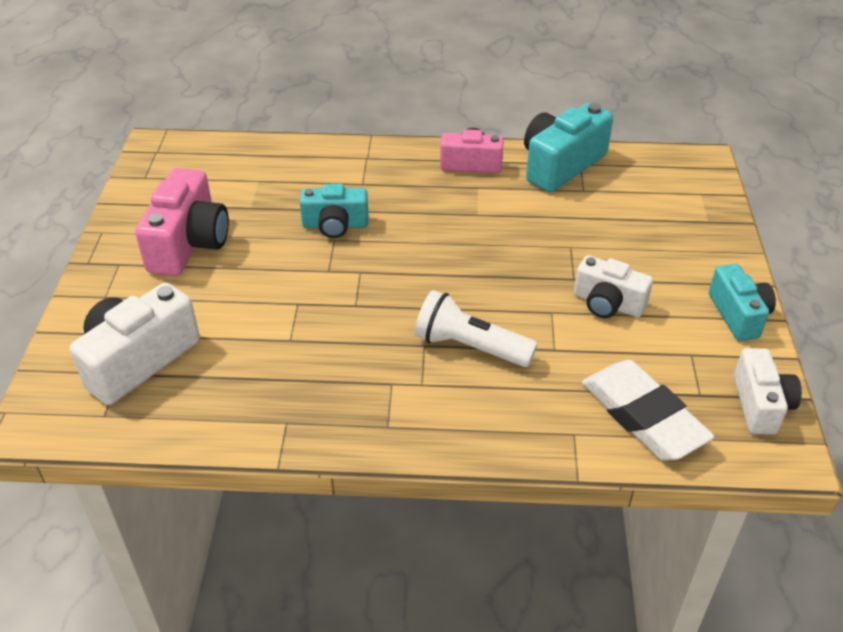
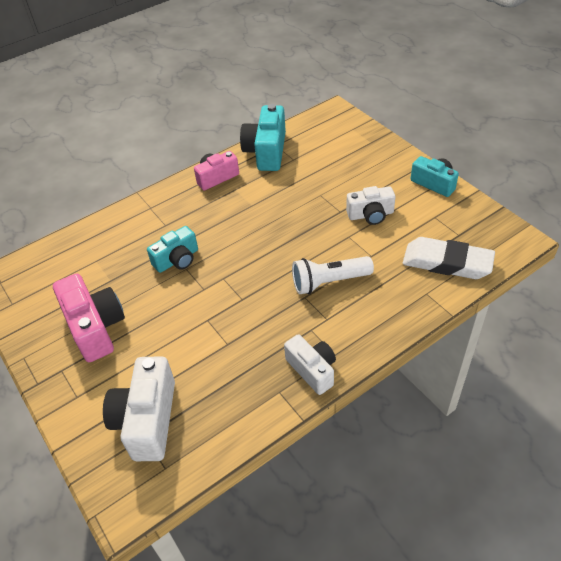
camera: 35 degrees left, 5 degrees up
(760, 405) = (488, 223): white camera -> white camera (312, 370)

